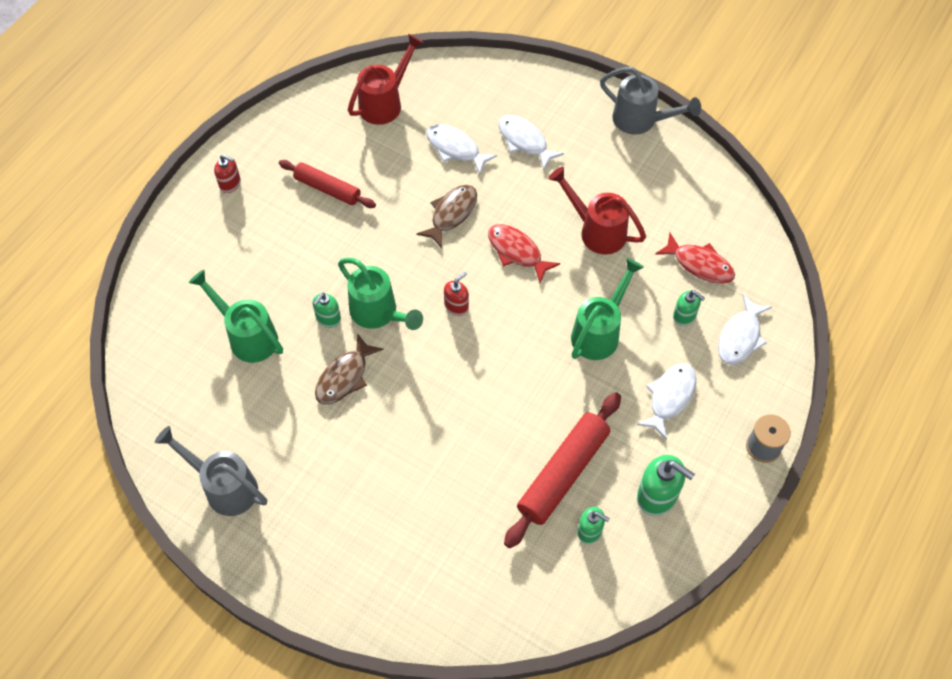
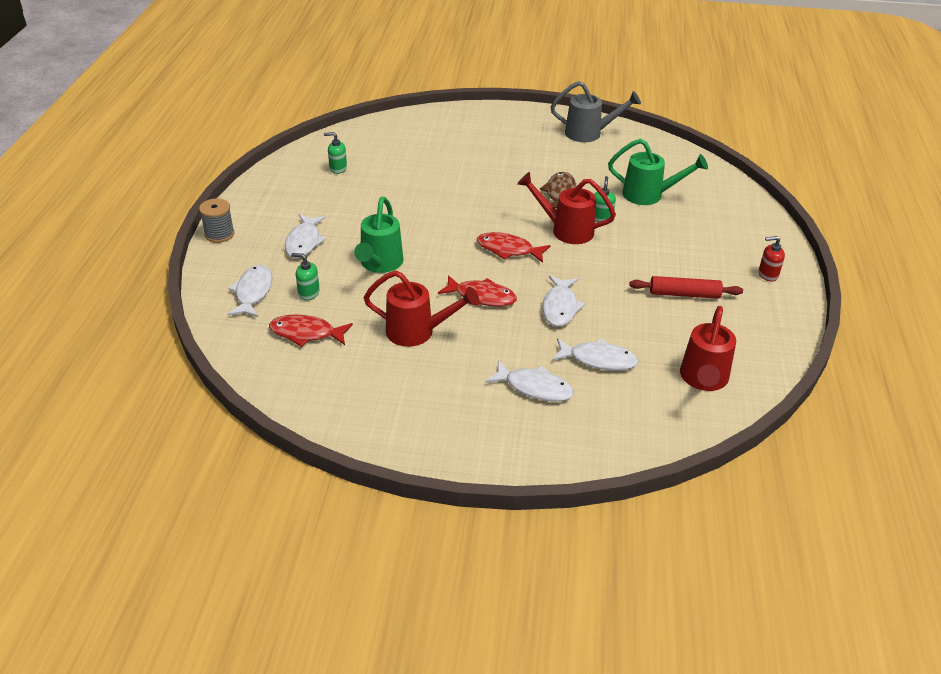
camera: 155 degrees right, 20 degrees down
(378, 313) = (566, 230): green watering can -> red watering can
(451, 214) = (560, 307): brown fish -> white fish
(456, 306) = (508, 250): red soap dispenser -> red fish
(563, 474) = (369, 187): red rolling pin -> none
(641, 120) = (419, 448): grey watering can -> none
(657, 496) = (296, 193): green soap dispenser -> none

